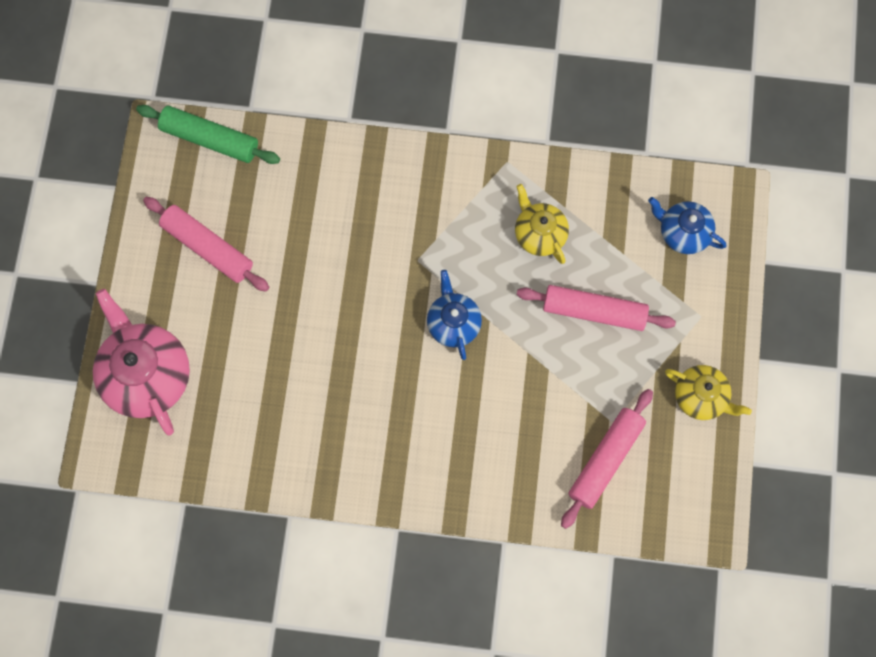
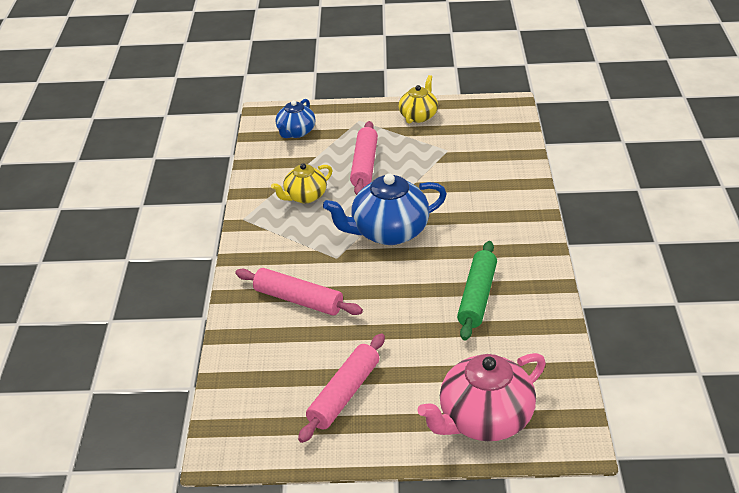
camera: 95 degrees left, 35 degrees down
(209, 139) = (227, 411): green rolling pin -> green rolling pin (477, 297)
(453, 323) = (388, 232): blue teapot -> blue teapot, size x1.70
(605, 460) = (477, 150): pink rolling pin -> pink rolling pin (298, 300)

